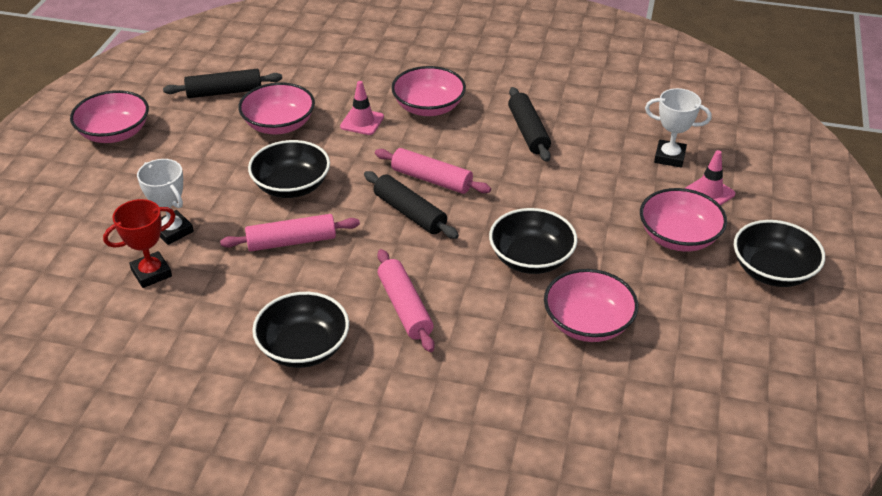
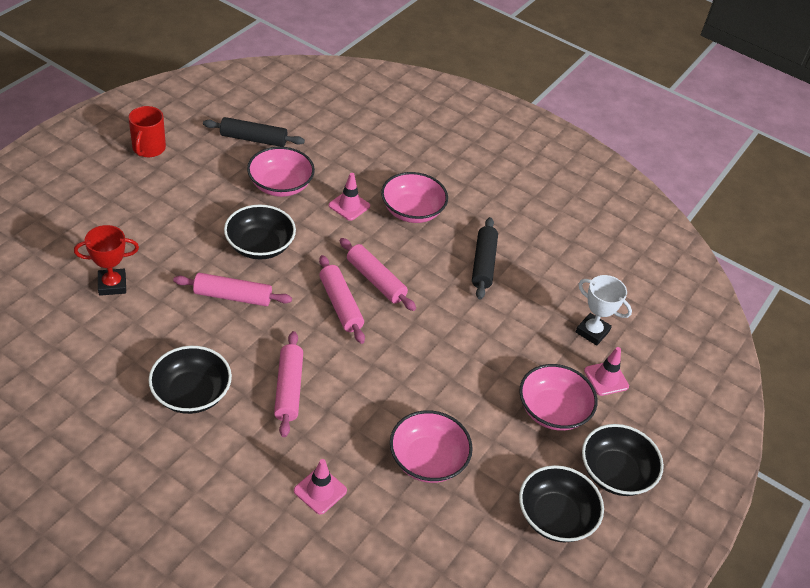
camera: 15 degrees right, 5 degrees up
(115, 133) = (148, 148): pink bowl -> red mug
(173, 231) = (147, 253): white trophy -> none
(410, 213) = (341, 305): black rolling pin -> pink rolling pin
(498, 391) = (320, 491): none -> pink traffic cone
(531, 258) = (416, 383): black bowl -> black bowl (555, 516)

